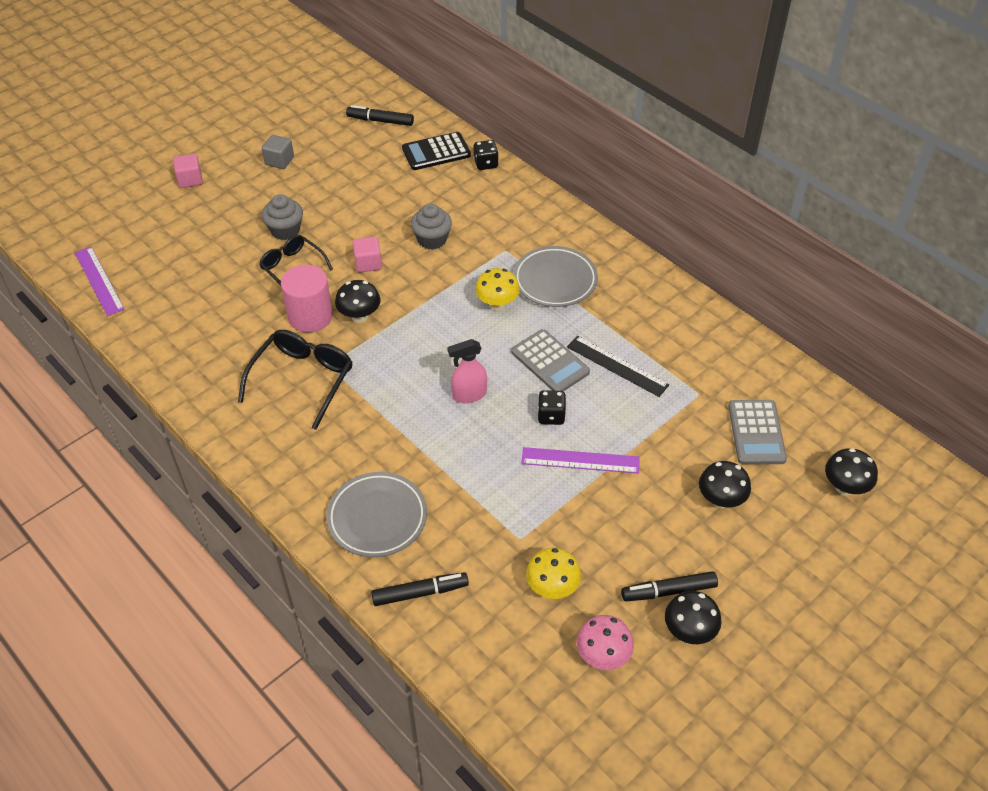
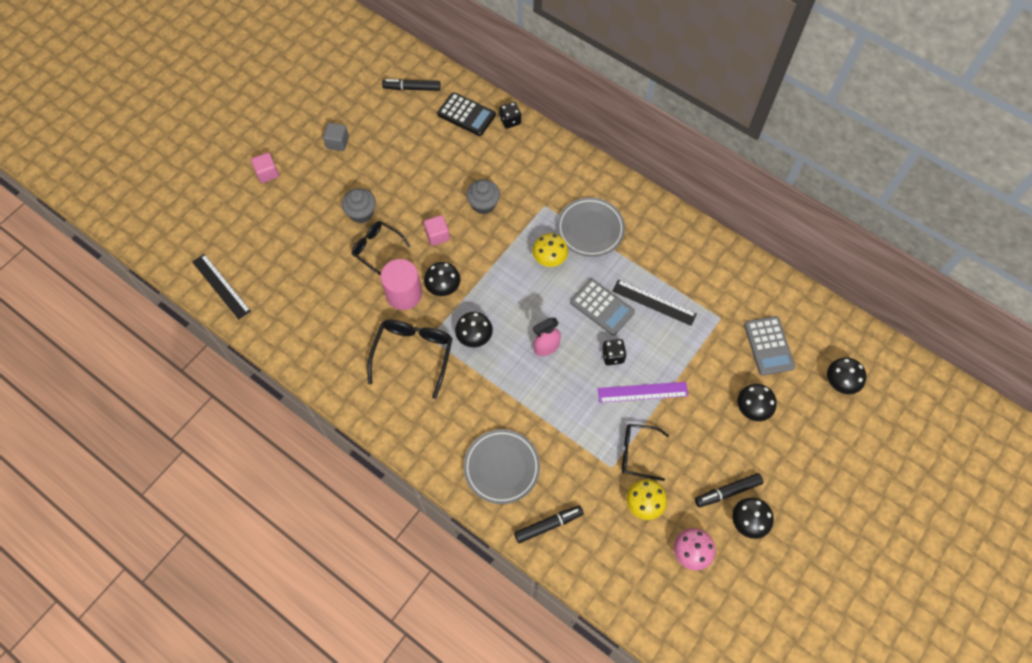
camera: 10 degrees left, 15 degrees up
(99, 281) = (221, 286): purple ruler -> black ruler
(383, 372) = (474, 337): none -> black mushroom
(436, 152) = (466, 114): black calculator -> black calculator turned 120 degrees counterclockwise
(558, 528) = (638, 453): none -> black glasses

